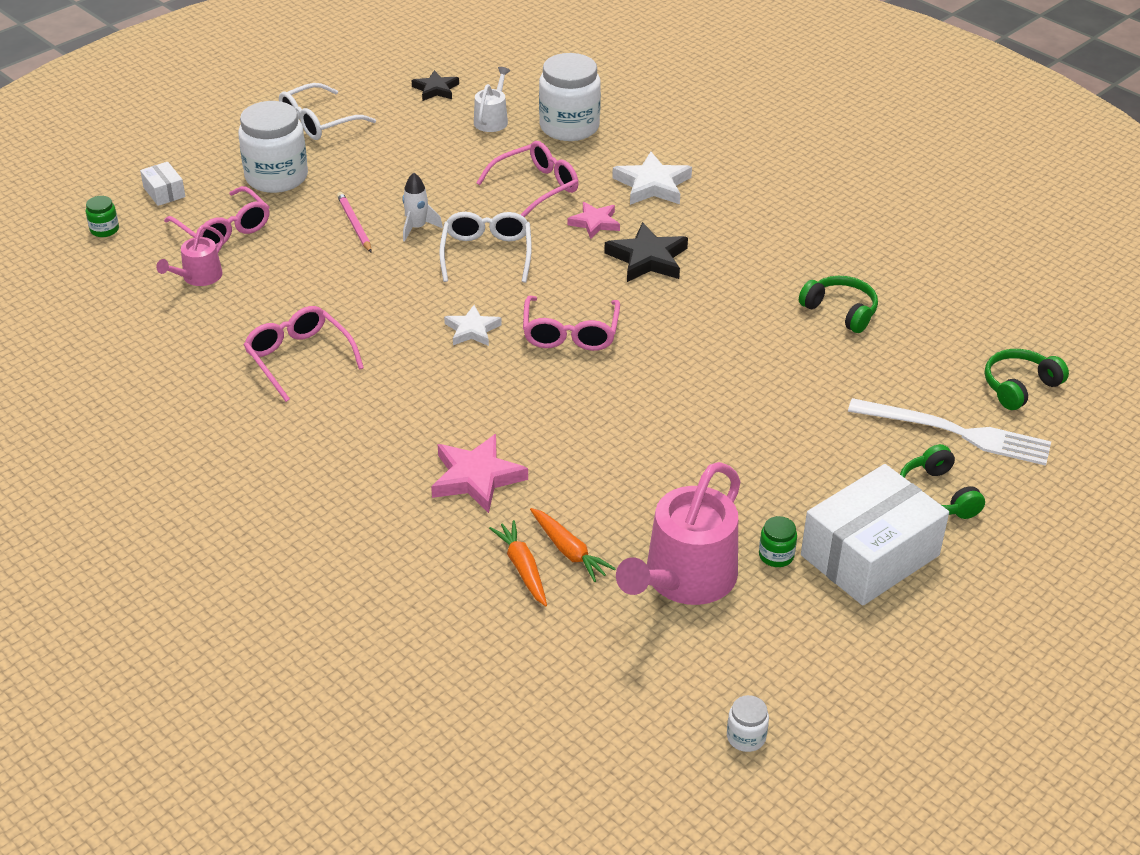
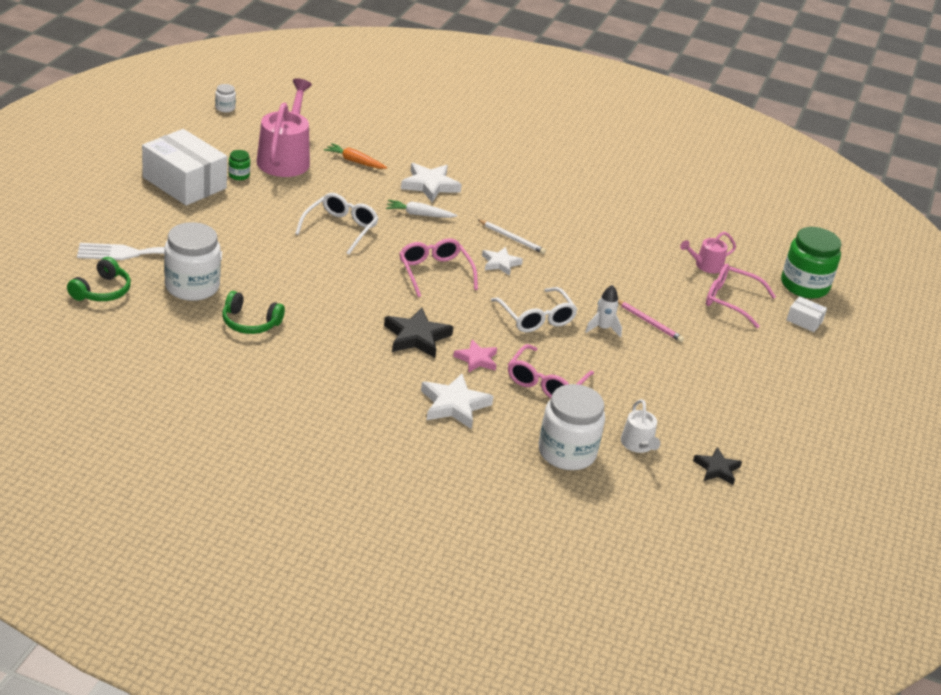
camera: 150 degrees right, 5 degrees down
(104, 230) = (804, 285): green jar -> green jar, size x2.28
(199, 277) = (706, 265): pink watering can -> pink watering can turned 120 degrees counterclockwise
(276, 177) = (744, 349): white jar -> white jar (192, 286)
(299, 358) = (589, 228): pink glasses -> none
(318, 122) = (772, 408): white glasses -> white glasses (340, 228)
(425, 363) = (512, 238): none -> white pencil
(476, 477) = (430, 185): pink star -> white star
(522, 568) = (374, 151): orange carrot -> none
(530, 427) = (419, 214): none -> white carrot
(869, 555) = (184, 183): white box -> white box turned 75 degrees counterclockwise
(936, 495) = (150, 217): green headphones -> none

